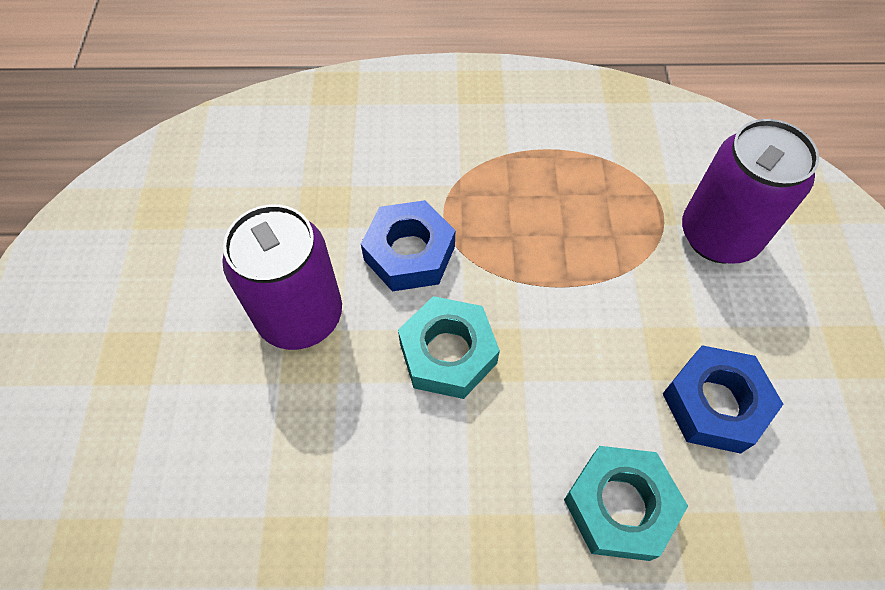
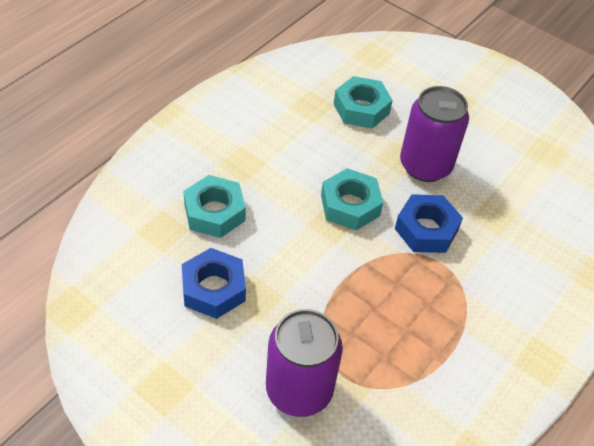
camera: 125 degrees right, 10 degrees down
(243, 471) = (361, 108): none -> turquoise nut

